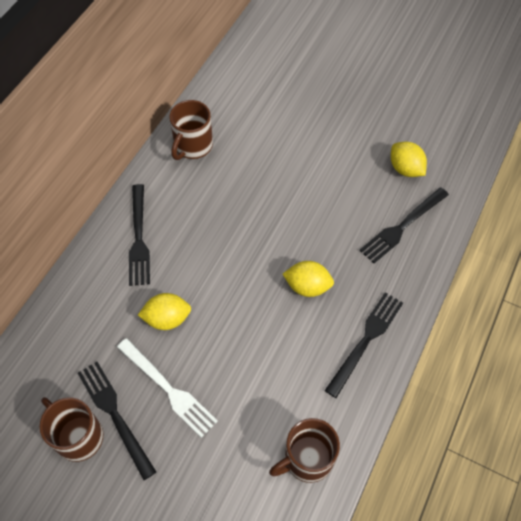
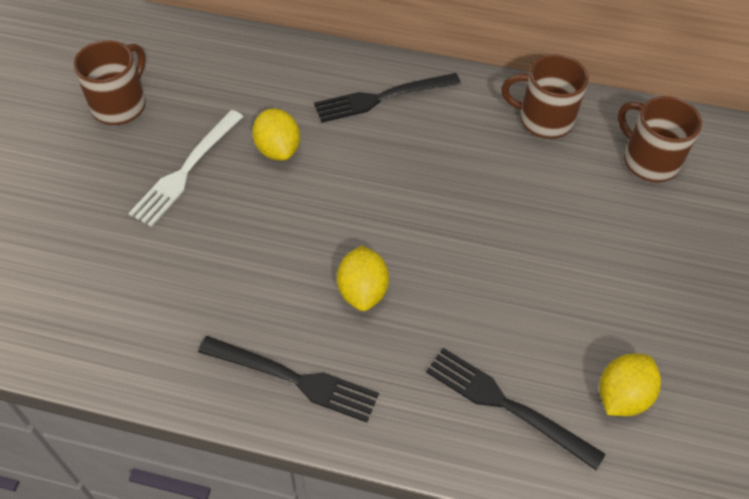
camera: 75 degrees right, 5 degrees down
(115, 414) = (148, 130): black fork -> none
(307, 459) = (110, 332): brown mug -> brown mug (649, 160)

